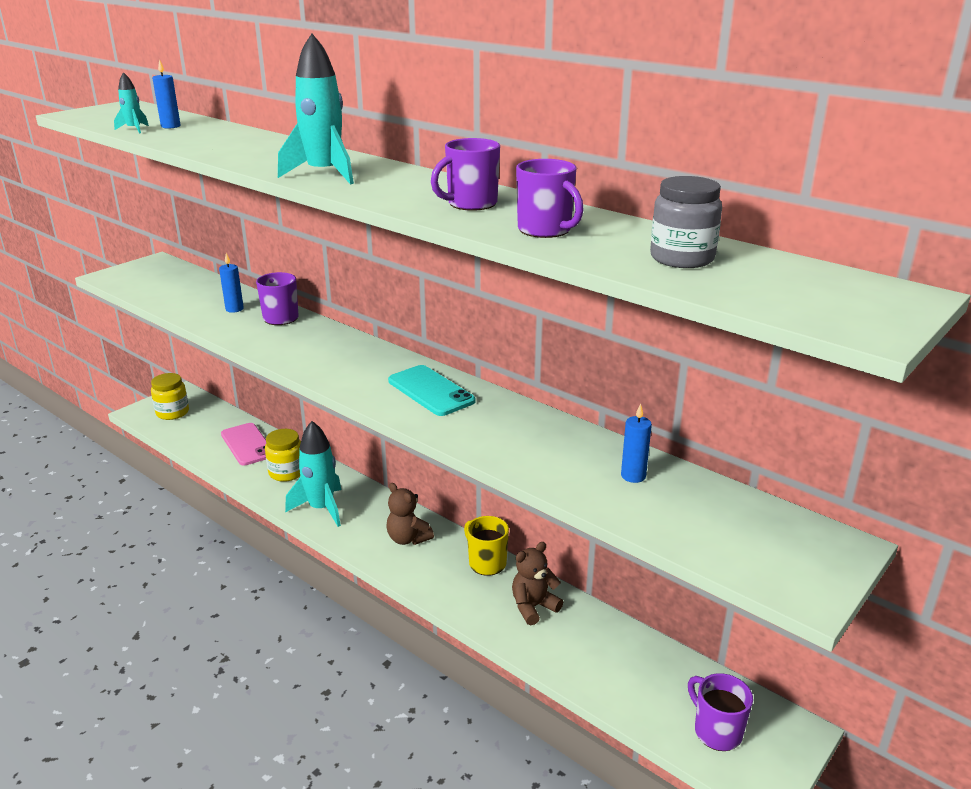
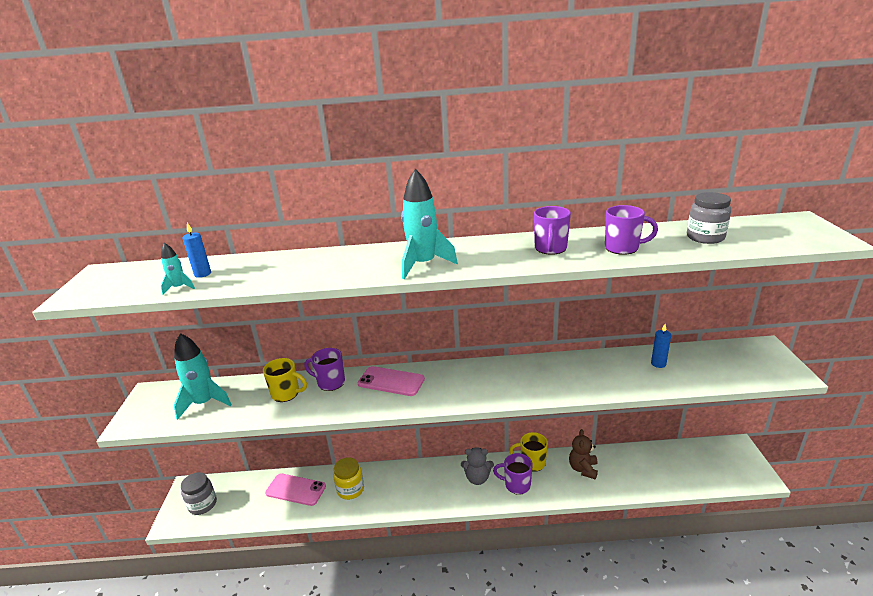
camera: 40 degrees left, 0 degrees up
(172, 413) = (203, 504): yellow jar -> grey jar
(234, 309) = (286, 394): blue candle -> yellow mug
(321, 508) = (406, 496): turquoise rocket -> turquoise rocket (204, 403)
(327, 342) = (391, 381): none -> pink phone
(408, 538) = (477, 478): brown teddy bear -> grey teddy bear
(430, 391) = (501, 376): turquoise phone -> none
(716, 731) = (719, 469): purple mug -> purple mug (516, 485)

